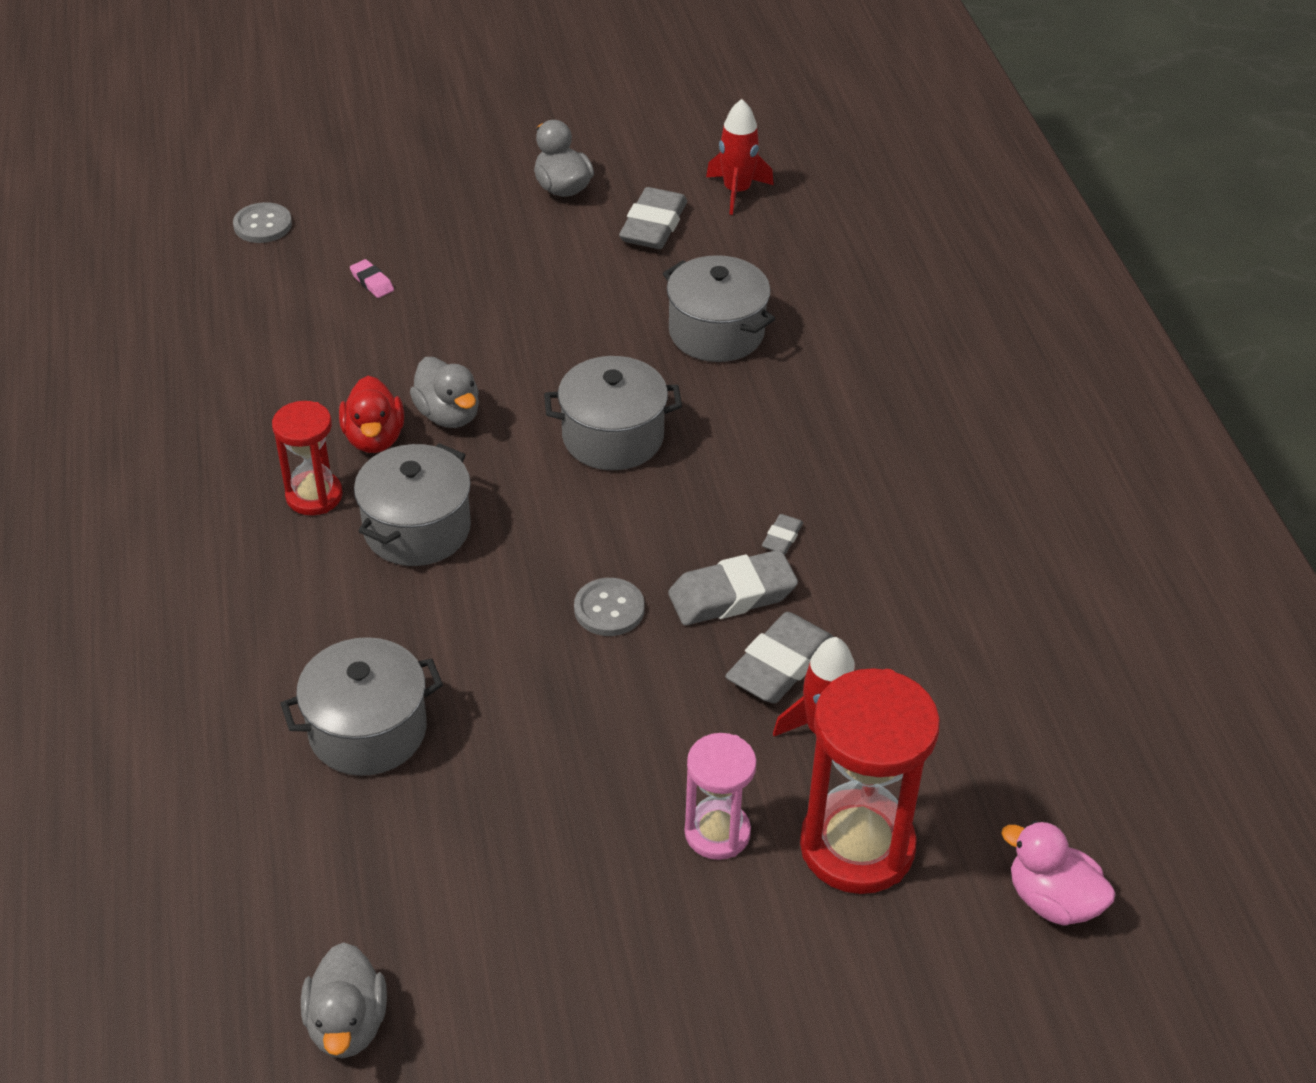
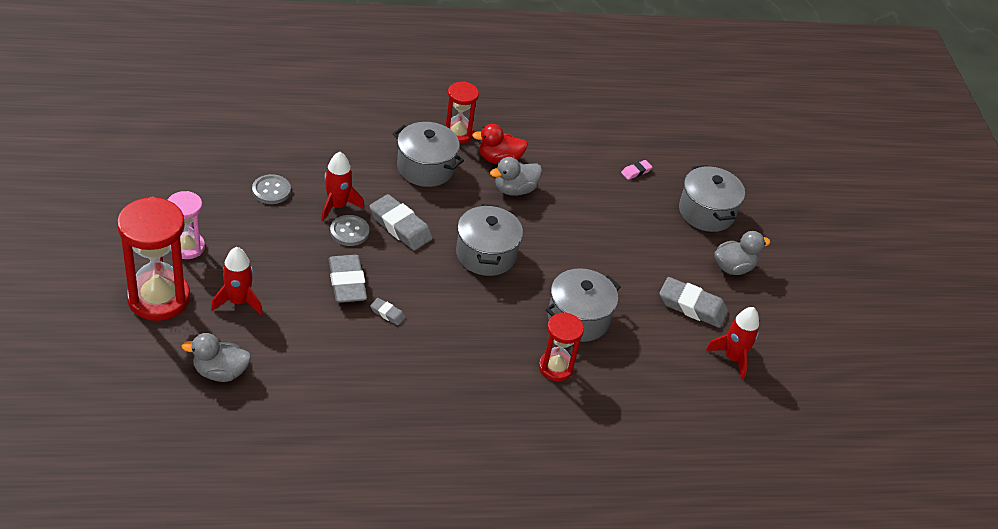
camera: 90 degrees right, 0 degrees up
(263, 225) = (691, 133): grey button -> grey button (271, 190)
(347, 1024) = (133, 116): grey duck -> grey duck (220, 372)
(368, 730) = (292, 137): grey pot -> grey pot (706, 212)
(548, 634) = (337, 206): none -> red rocket
(780, 665) = (290, 293): grey eraser -> grey eraser (400, 226)
(820, 350) = (555, 367): none -> red hourglass
(1052, 900) = (94, 369): pink duck -> none

